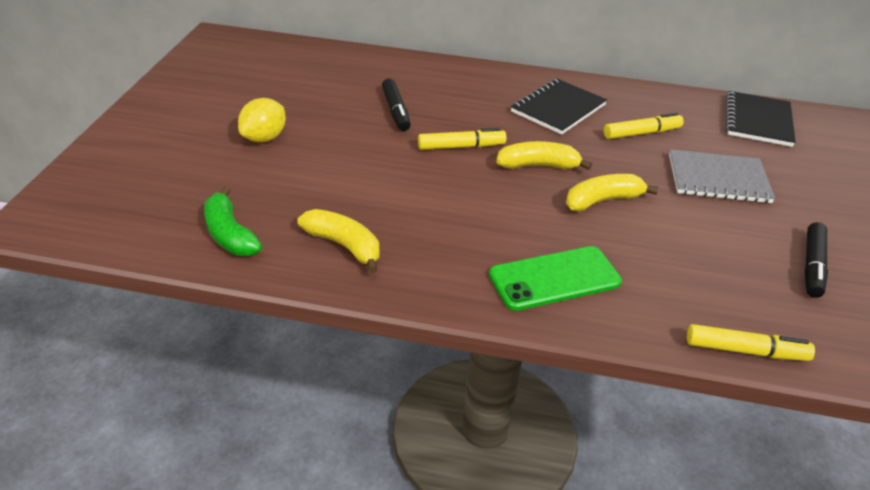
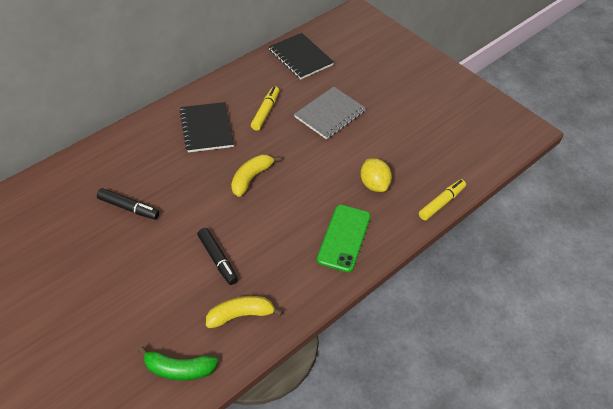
camera: 55 degrees left, 10 degrees up
(264, 138) = (88, 298): yellow lemon -> yellow lemon (374, 184)
(461, 146) = (199, 200): yellow marker -> none
(603, 200) = (305, 173): yellow banana -> none
(812, 266) = (414, 135): black marker -> black marker (217, 259)

